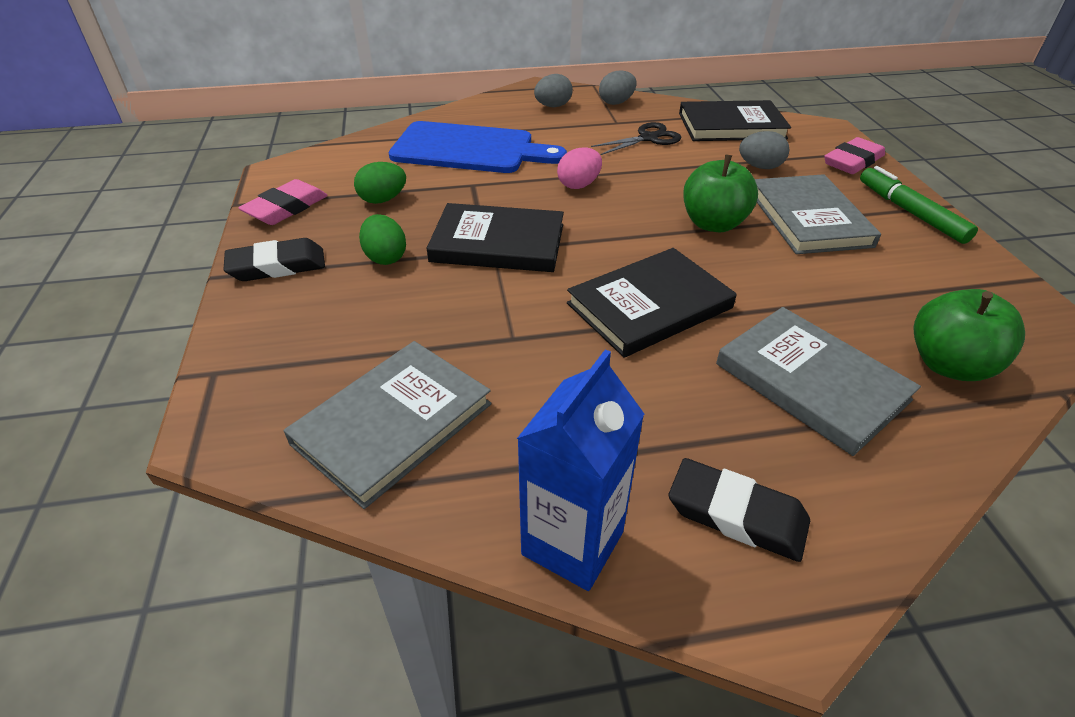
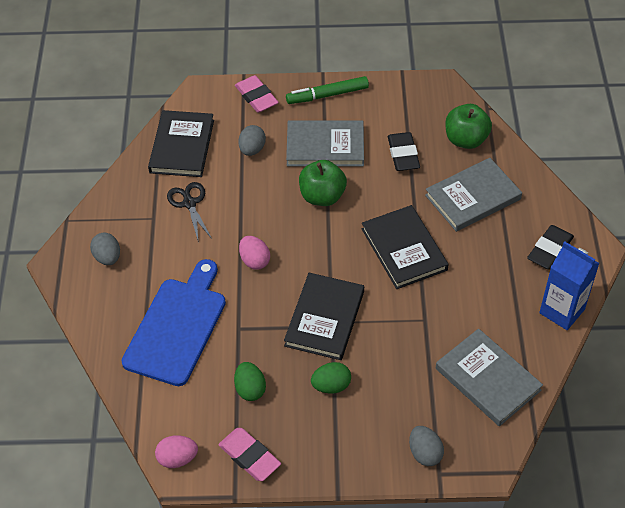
camera: 80 degrees left, 10 degrees up
(277, 266) = (331, 453): black eraser -> black eraser (403, 154)
(294, 166) = (177, 458): none -> pink egg
(616, 102) = (114, 210): grey egg -> grey egg (425, 453)

